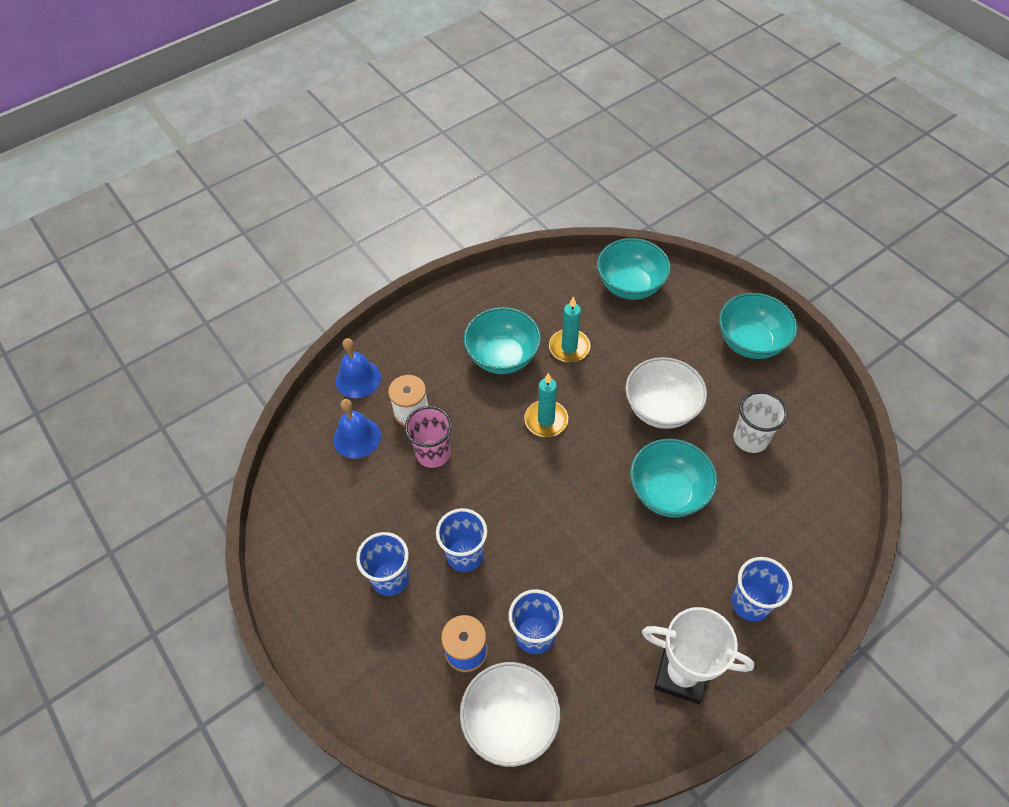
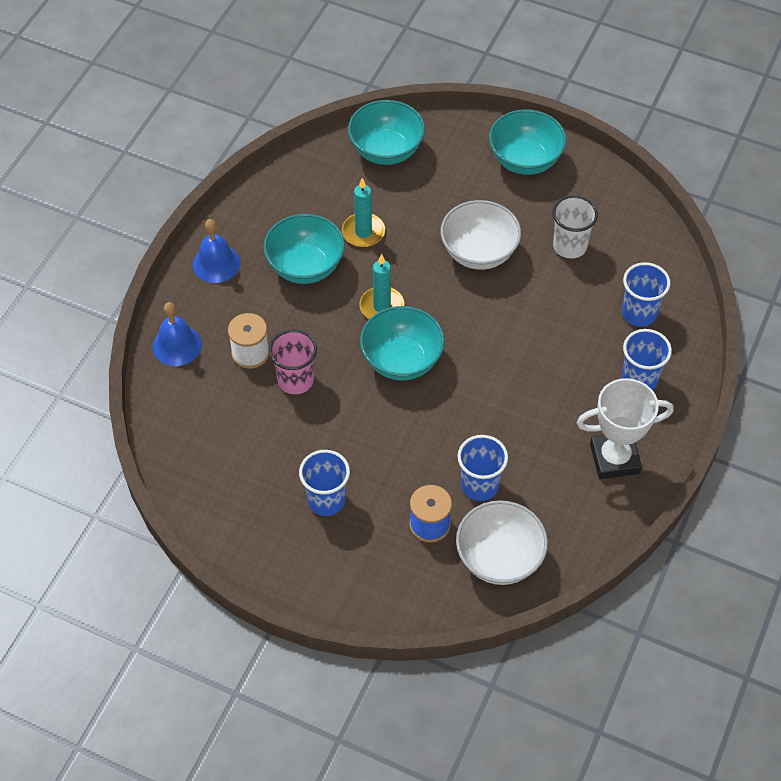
camera: 30 degrees left, 0 degrees up
(357, 437) = (213, 398): blue bell -> blue bell (216, 263)
(465, 555) = (380, 451): blue cup -> blue cup (639, 313)
(668, 492) = (525, 322): turquoise bowl -> turquoise bowl (402, 360)

